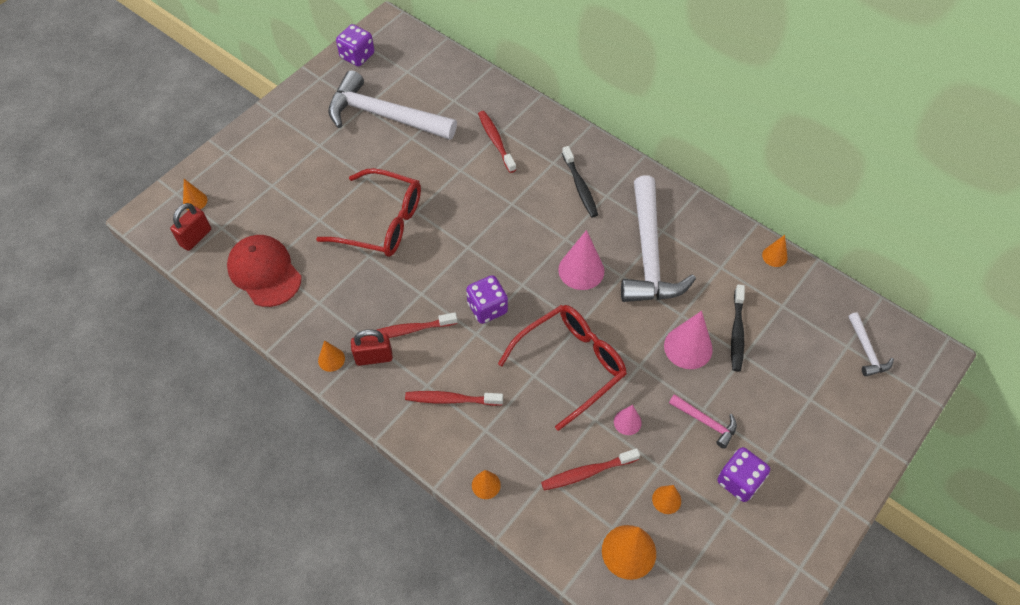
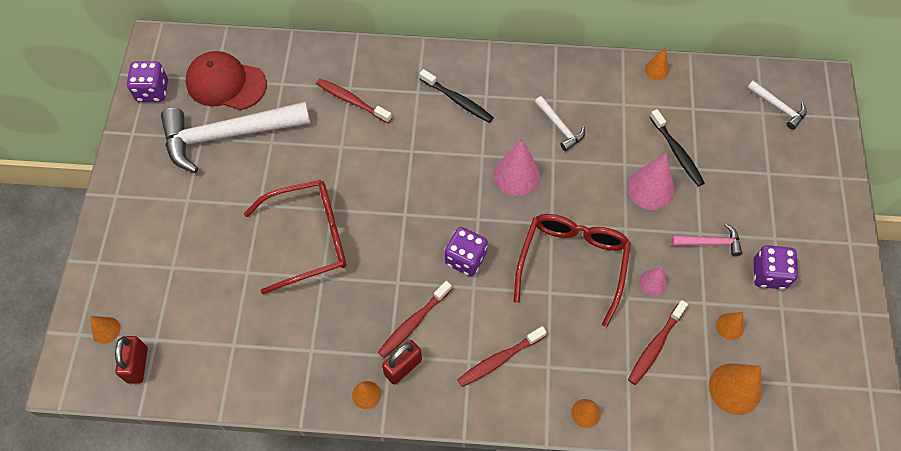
camera: 35 degrees left, 5 degrees up
(264, 272) = (235, 355): red cap -> red cap (226, 83)
(649, 254) = (560, 127): white hammer -> white hammer, size x0.44

